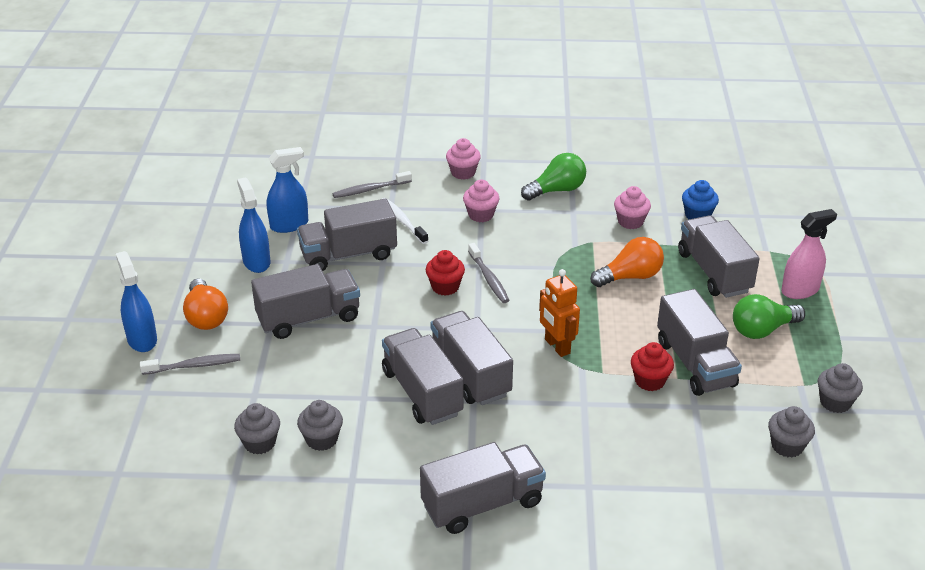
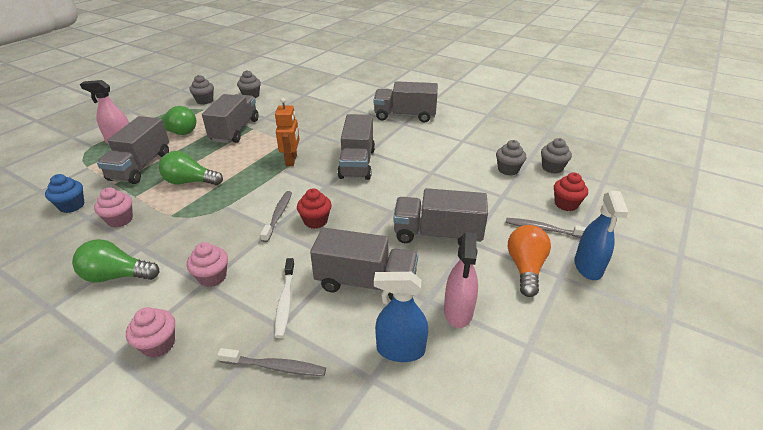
camera: 150 degrees left, 0 degrees up
(256, 262) = (458, 311): blue spray bottle -> pink spray bottle
(321, 439) = (469, 160): grey cupcake -> grey cupcake (552, 168)
(422, 393) = (394, 163): grey truck -> none
(630, 277) = (190, 182): orange light bulb -> green light bulb
(649, 381) = (268, 131): red cupcake -> red cupcake (566, 204)

